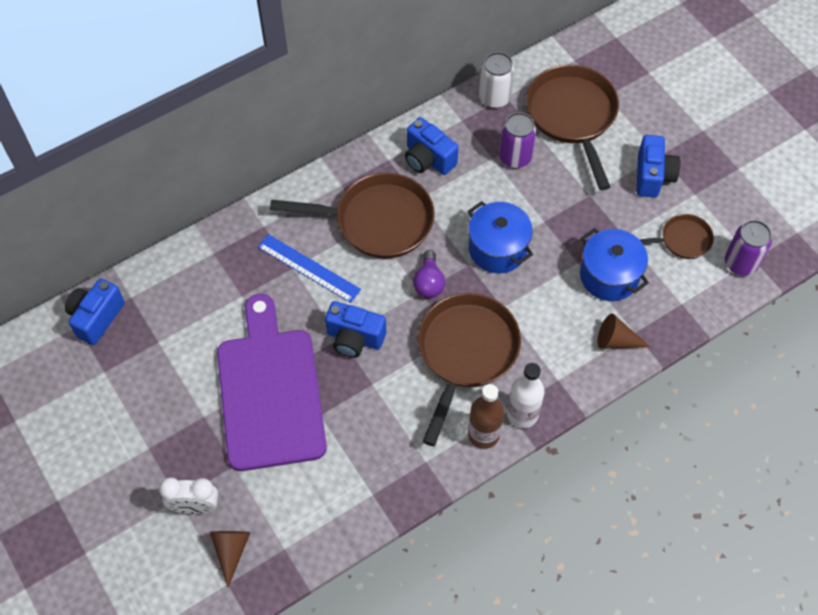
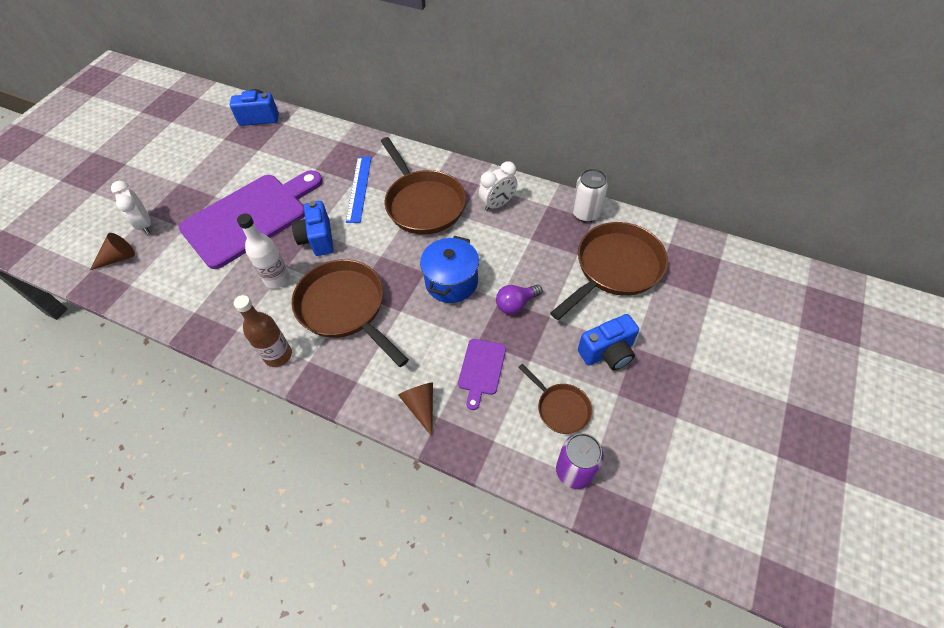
camera: 60 degrees right, 5 degrees down
(428, 159) = (497, 204): blue camera -> white clock
(429, 282) = (392, 256): purple light bulb -> purple light bulb (516, 304)
(465, 352) = (345, 308): brown pan -> brown pan turned 120 degrees counterclockwise
(515, 157) = (543, 252): purple can -> none
(522, 414) = (310, 372): white bottle -> white bottle (277, 279)
(609, 276) = (481, 369): blue pot -> purple cutting board

